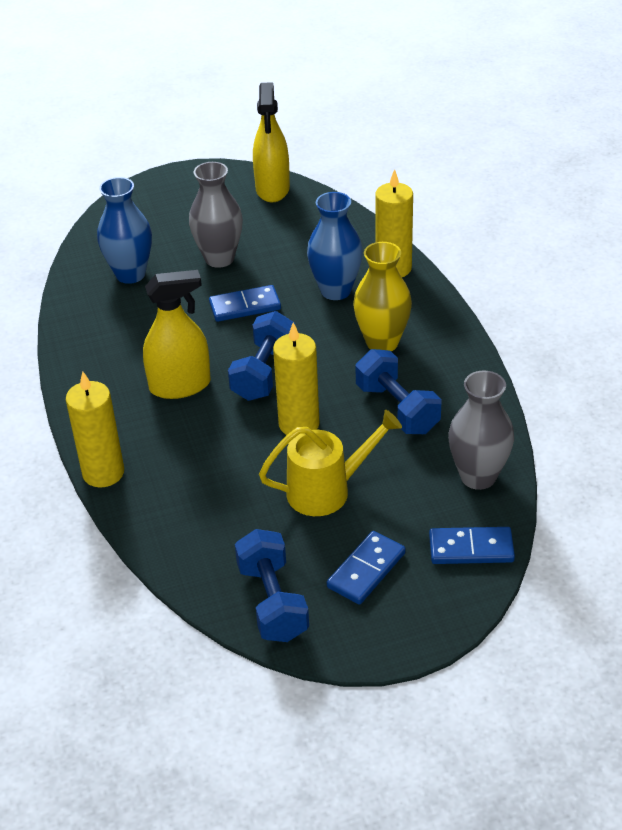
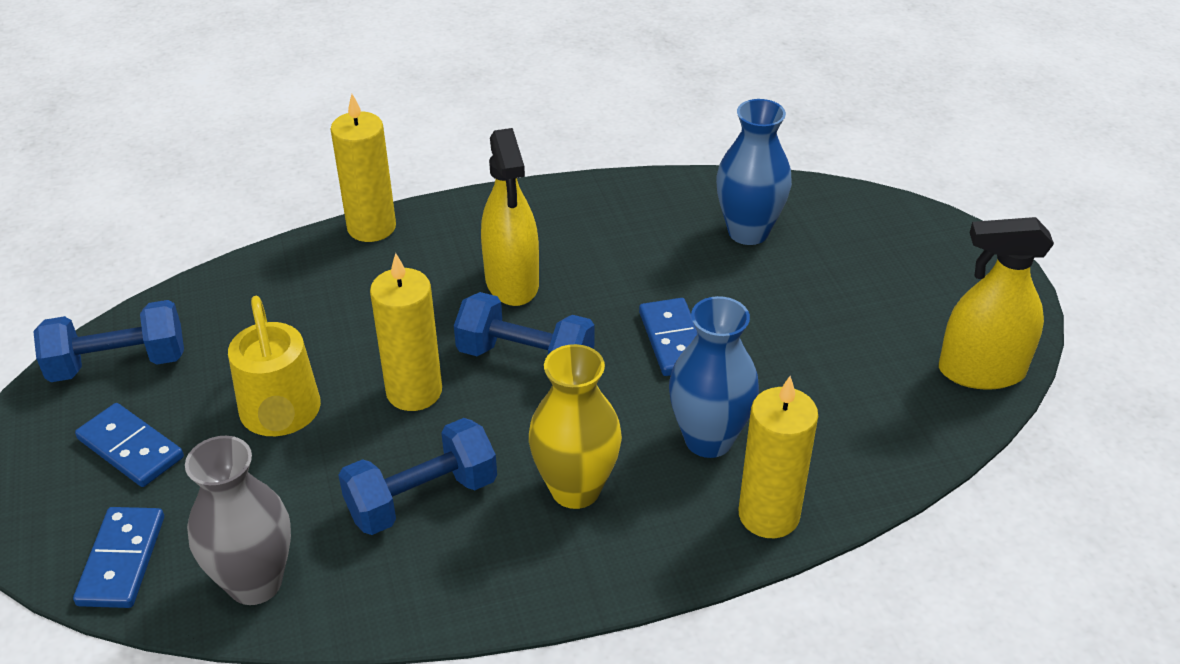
camera: 90 degrees right, 0 degrees up
(219, 258) = (787, 314): grey vase -> none

